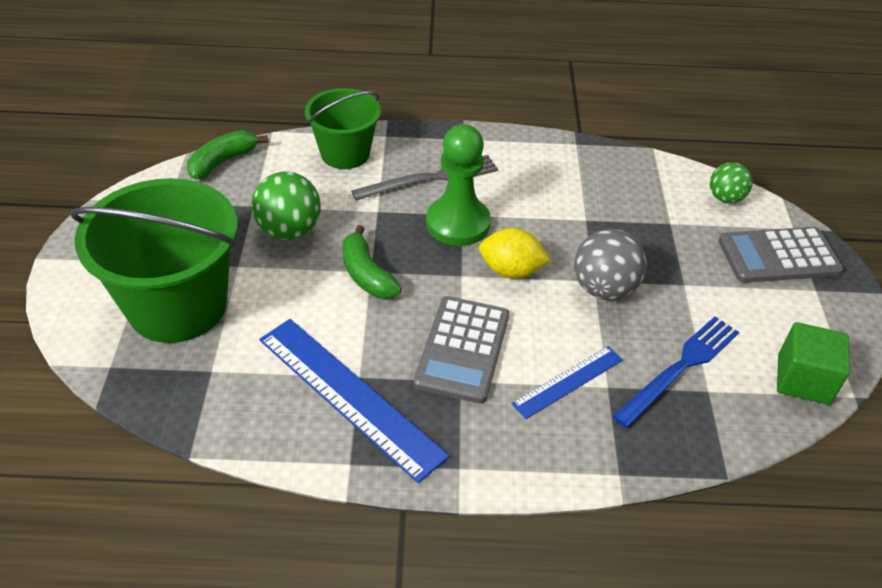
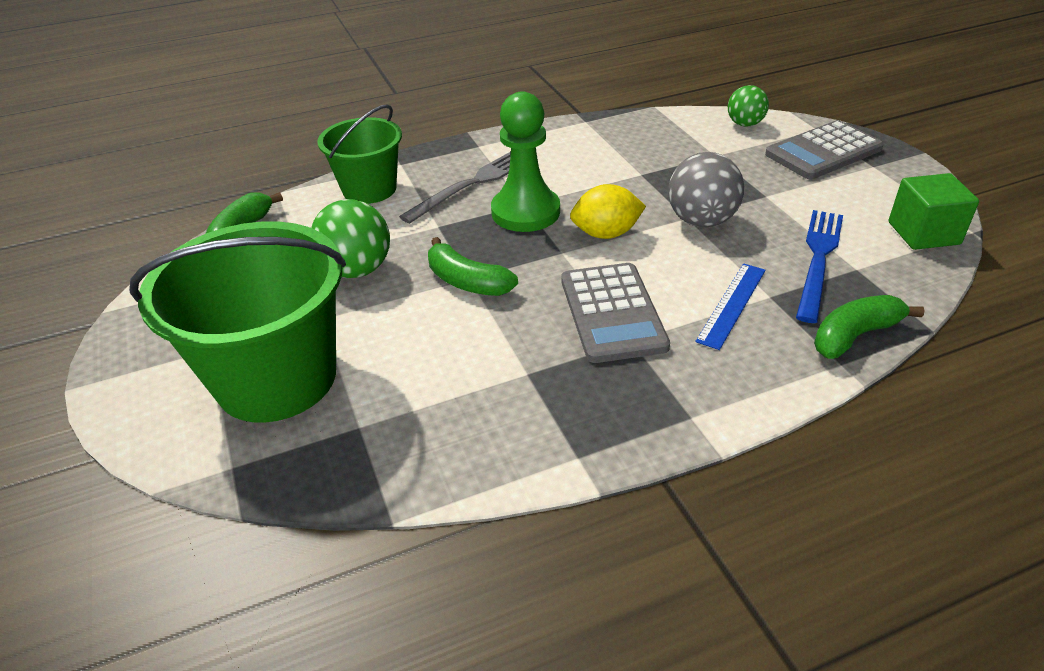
camera: 20 degrees left, 5 degrees down
(349, 396) = (529, 395): blue ruler -> none
(652, 453) = (854, 336): none -> green banana

